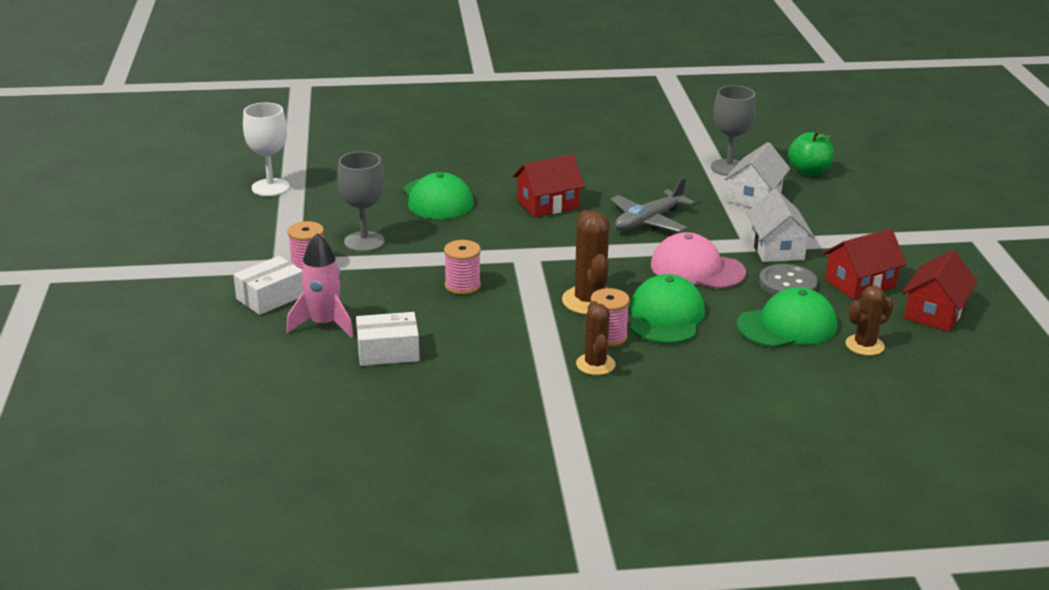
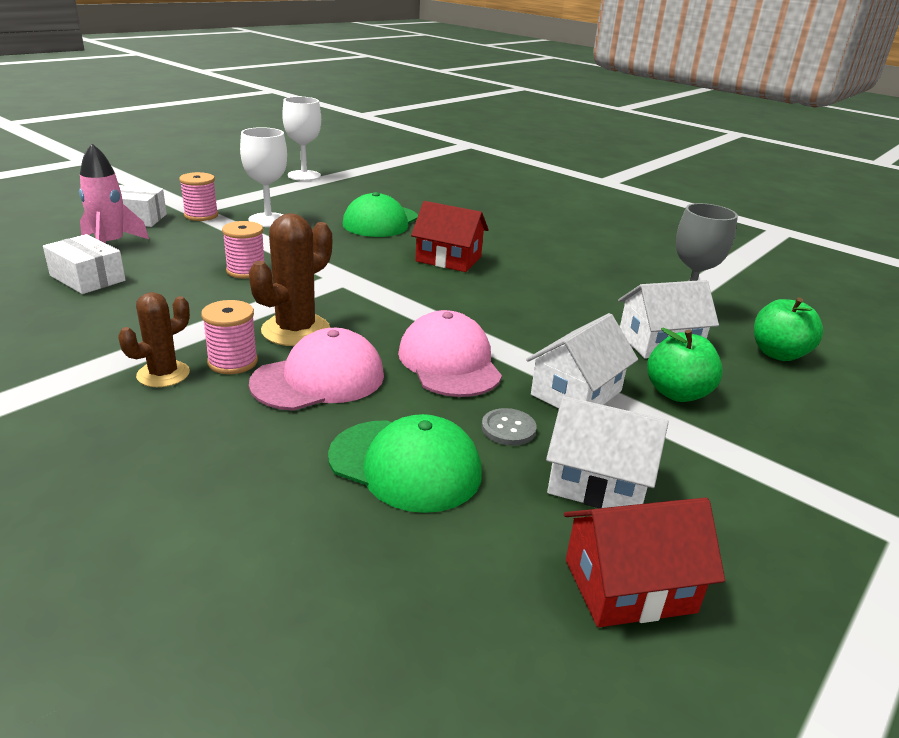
camera: 45 degrees right, 0 degrees up
(364, 242) = (268, 220): grey goblet -> white goblet
(648, 221) = (501, 308): grey plane -> none
(666, 316) = (319, 379): green cap -> pink cap
(787, 284) = (508, 428): grey button -> grey button, size x0.64
(811, 221) = (677, 393): none -> green apple
(860, 283) = (597, 483): red house -> white house
(864, 345) = (439, 551): brown cactus -> none

